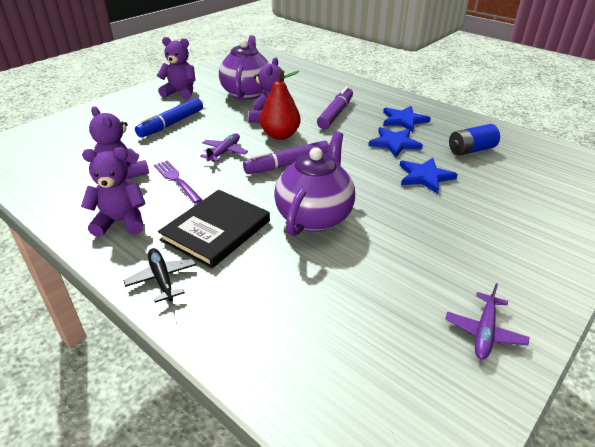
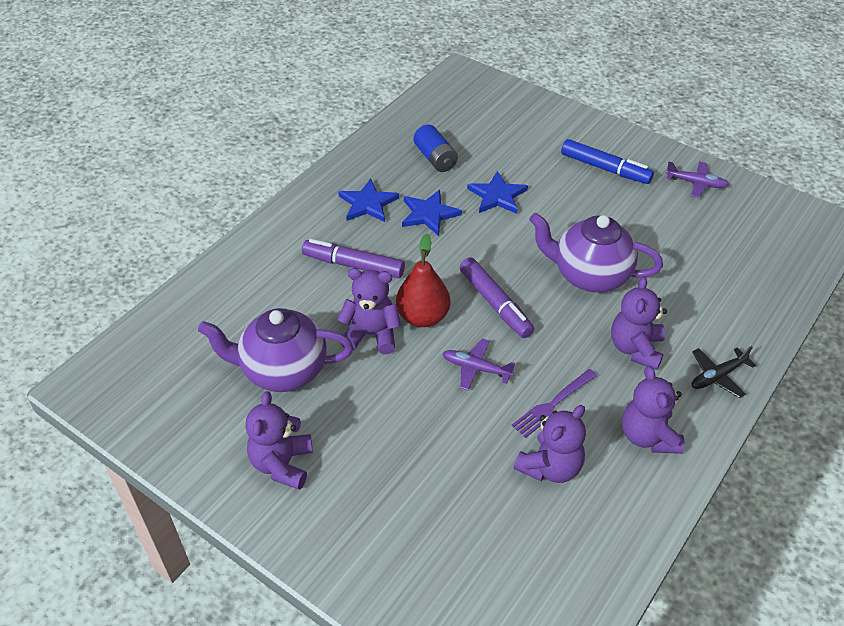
camera: 95 degrees left, 10 degrees up
(171, 124) = (402, 448): blue marker -> blue marker (605, 168)
(216, 230) = (635, 348): black book -> purple teddy bear

